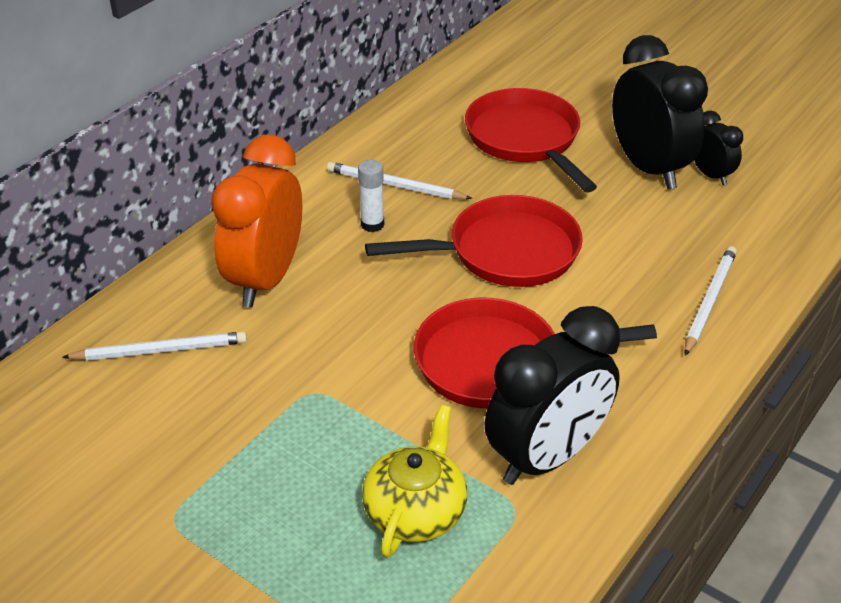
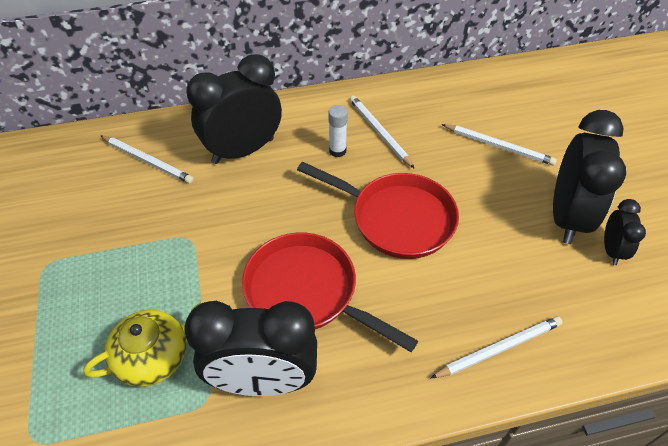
camera: 40 degrees right, 10 degrees up
(266, 279) = (243, 150): orange clock -> black clock
(525, 139) = (499, 146): red pan -> white pencil

